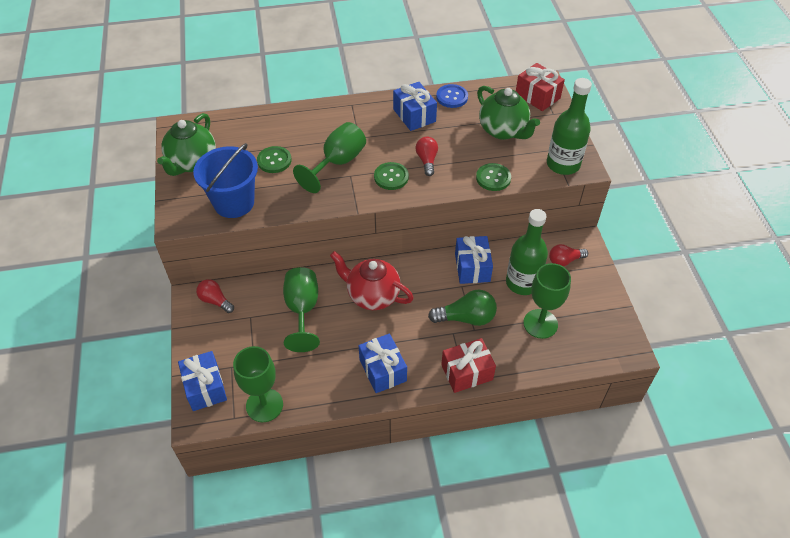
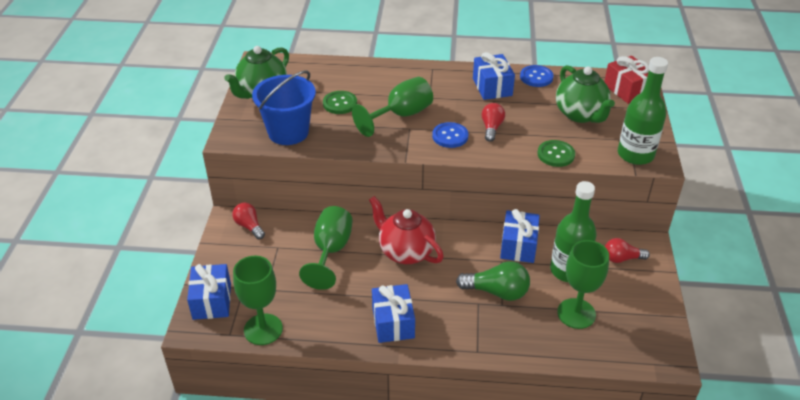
camera: 15 degrees right, 10 degrees down
(391, 177) = (450, 136): green button -> blue button
(467, 372) = (481, 343): red gift -> none

